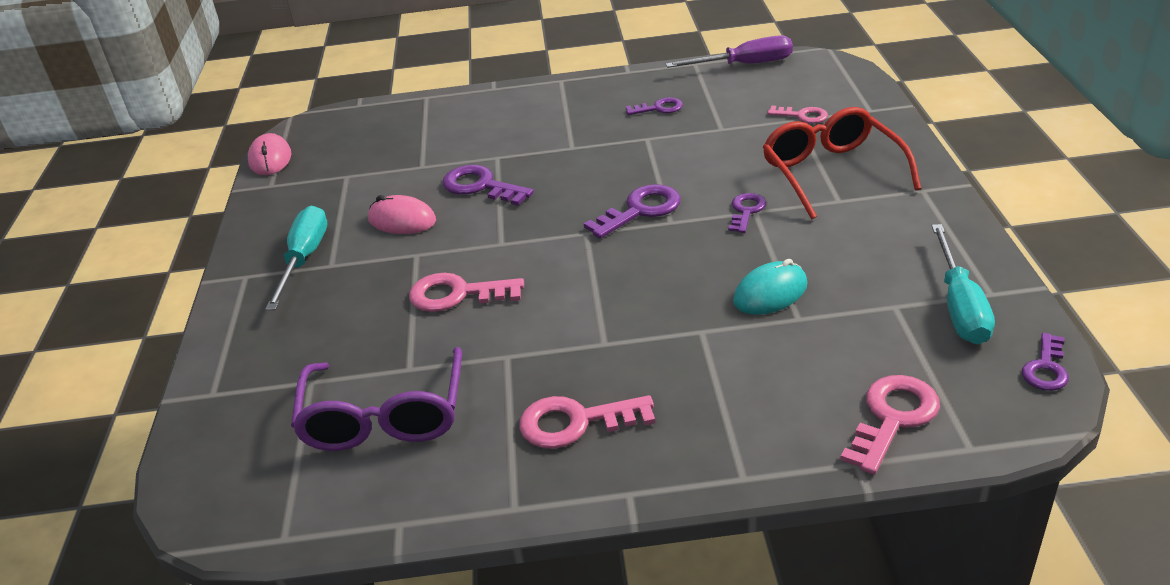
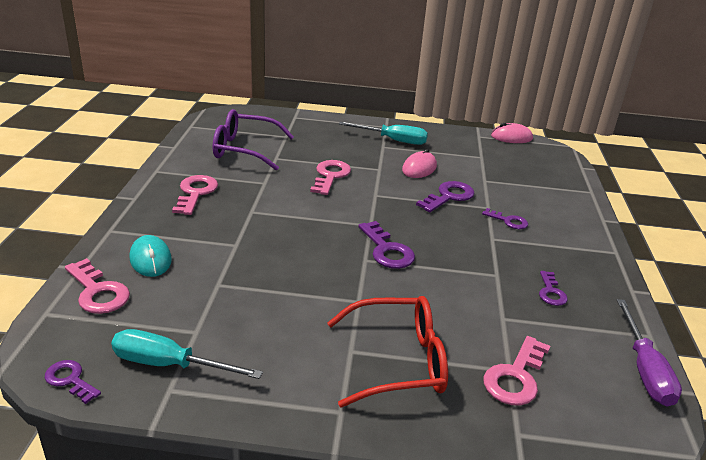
camera: 95 degrees right, 5 degrees down
(746, 211) = (361, 296): purple key -> purple key (508, 221)
(770, 293) = (252, 280): turquoise mouse -> turquoise mouse (150, 259)
(802, 116) = (515, 377): pink key -> pink key, size x1.61

